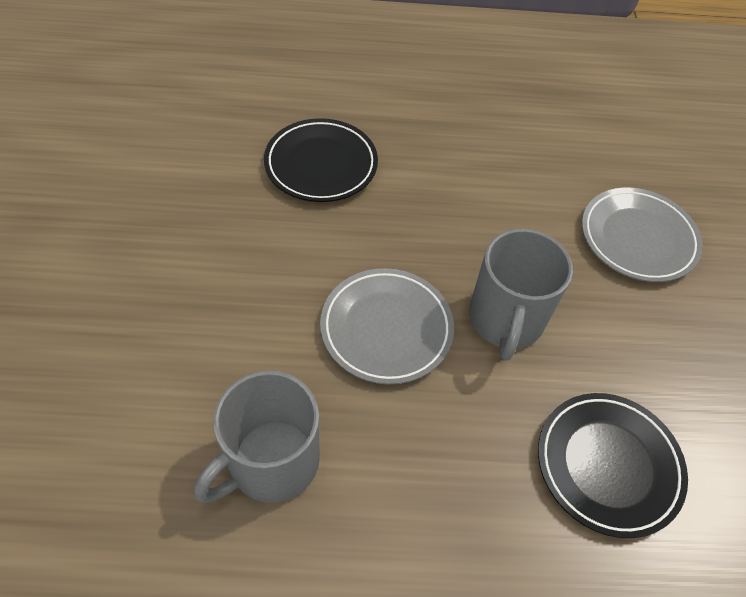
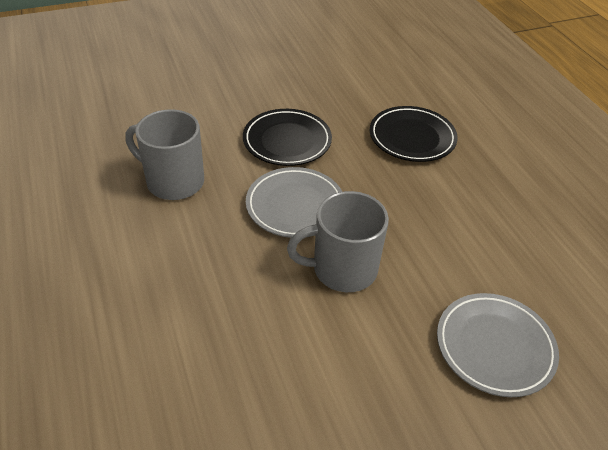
camera: 70 degrees right, 10 degrees down
(608, 465) = (245, 359): black plate -> black plate (287, 141)

